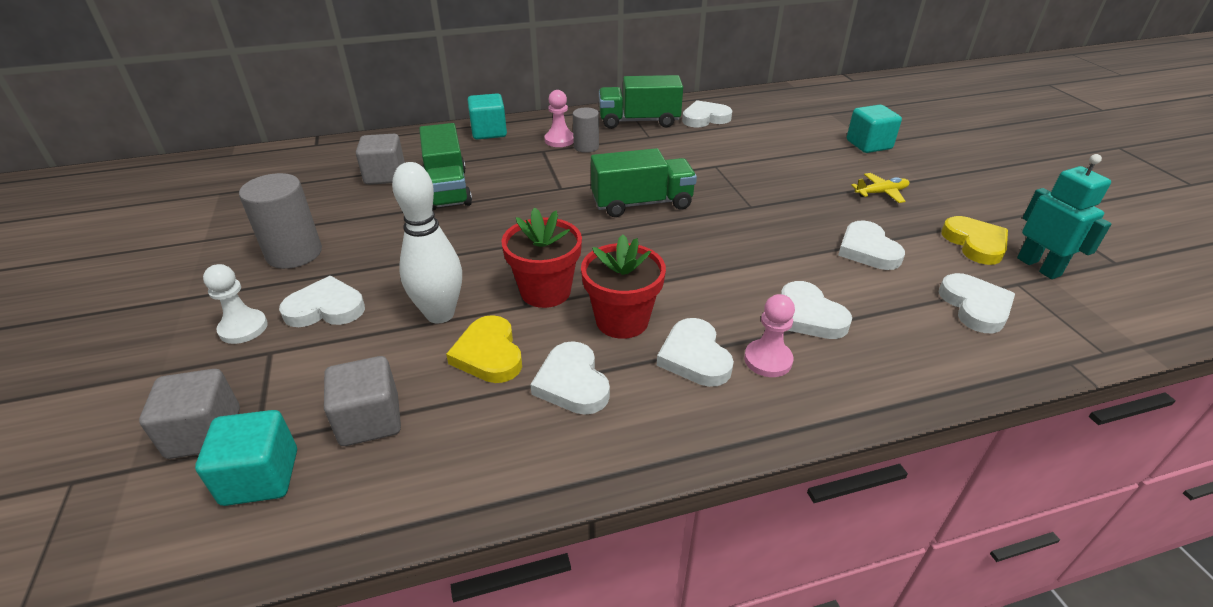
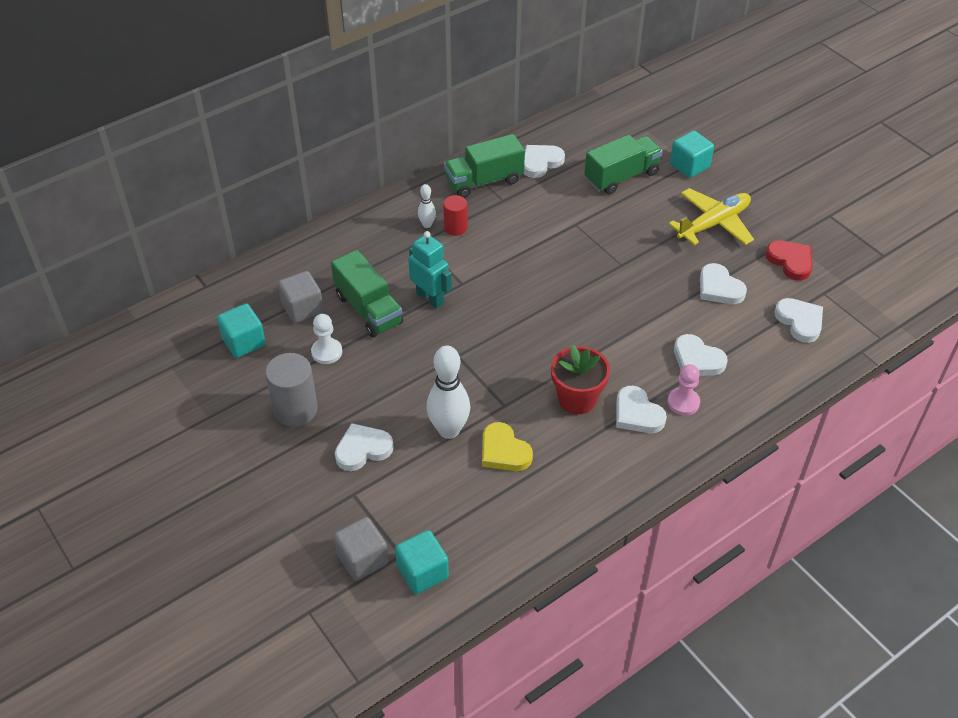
camera: 20 degrees left, 10 degrees up
(243, 328) = (317, 482): white pawn -> white pawn (326, 352)
(370, 420) = (460, 519): grey cube -> none
(489, 132) = (356, 229): turquoise cube -> turquoise cube (244, 342)
(545, 291) = (511, 390): red flower pot -> none
(559, 140) = (427, 225): pink pawn -> white bowling pin
(572, 383) = (570, 456): white heart -> none
(586, 147) = (455, 227): grey cylinder -> red cylinder
(642, 203) = (536, 284): green truck -> green truck (621, 177)
(881, 193) = (713, 224): yellow plane -> yellow plane, size x1.93
(975, 243) = (790, 261): yellow heart -> red heart
(1038, 267) = (835, 273): turquoise robot -> turquoise robot (430, 298)

